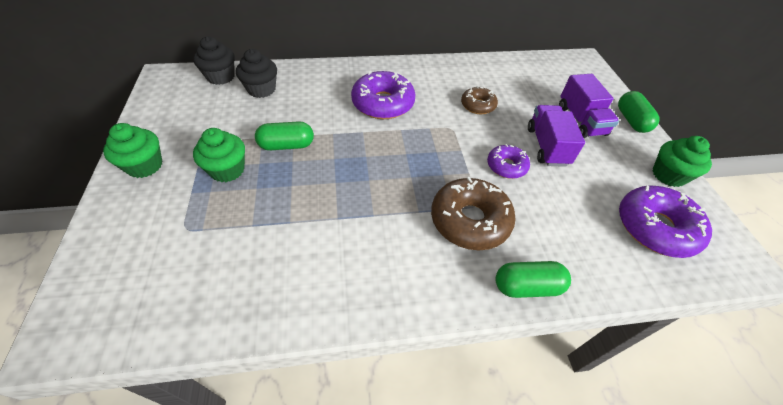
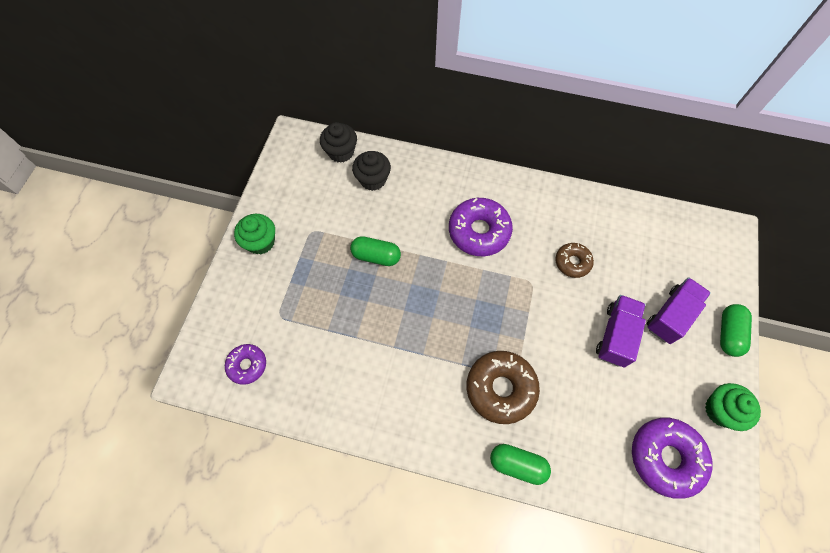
camera: 25 degrees right, 15 degrees up
(227, 170) = (322, 267): green cupcake -> none
(506, 166) = (562, 344): purple donut -> purple donut (247, 365)
(580, 121) = (671, 316): purple truck -> purple truck turned 150 degrees counterclockwise

